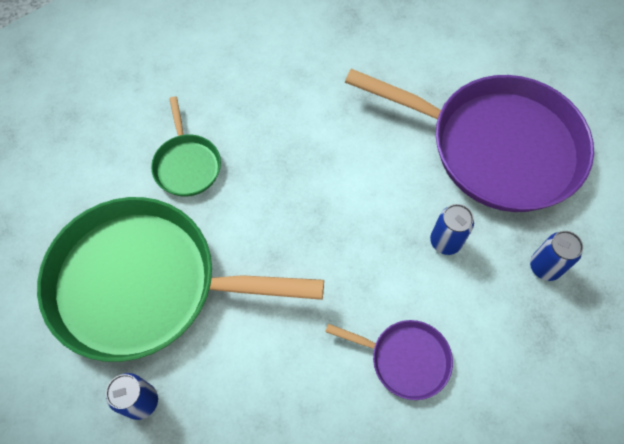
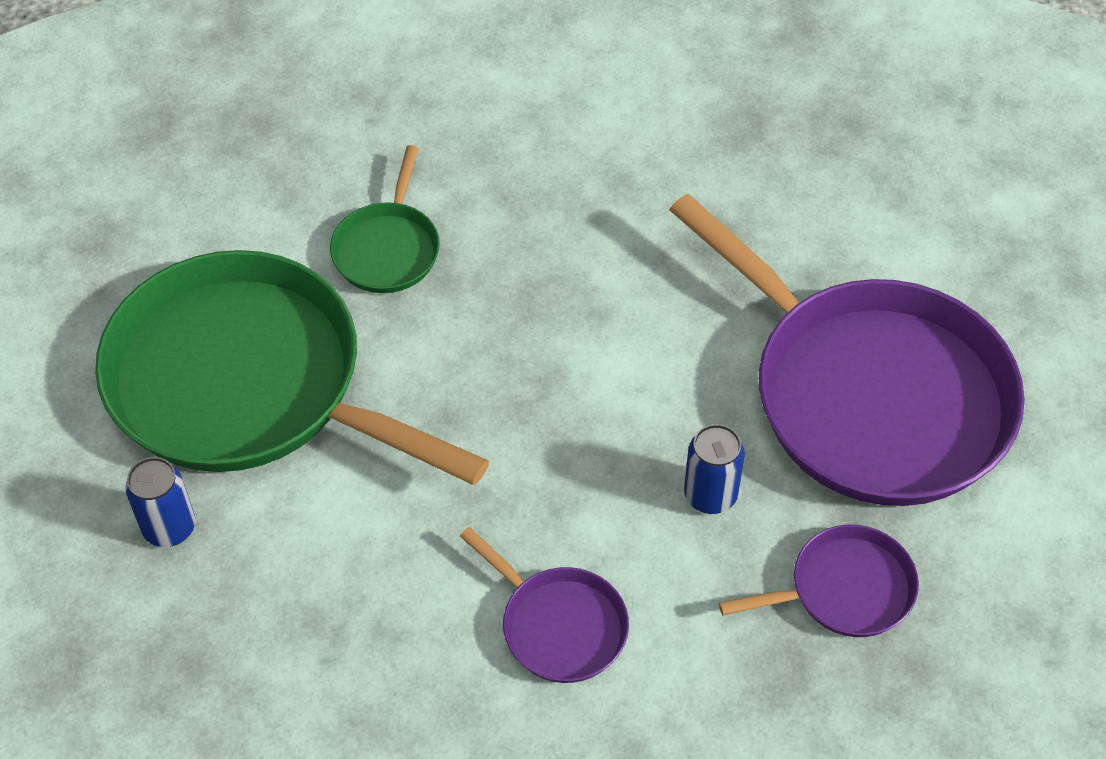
camera: 25 degrees right, 10 degrees down
(544, 267) = (844, 589): blue can -> purple pan

